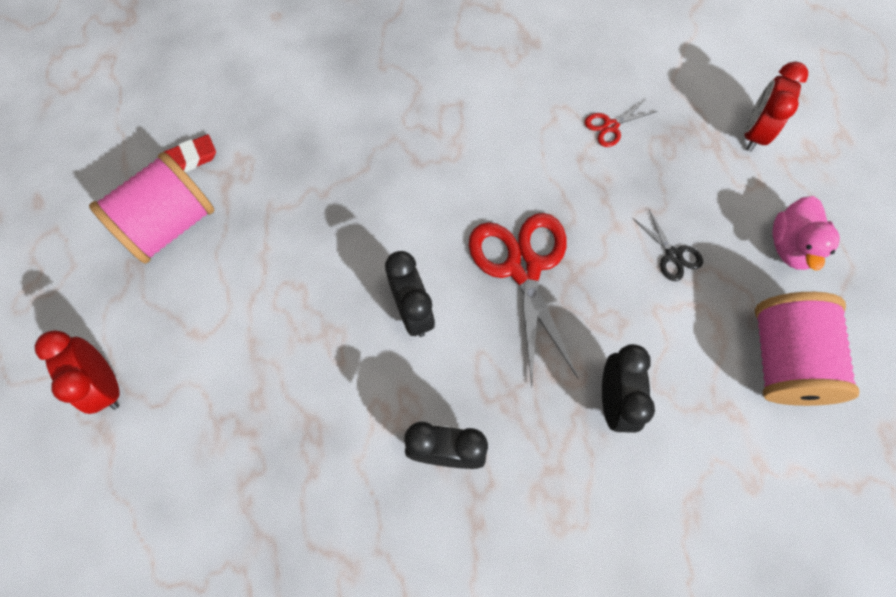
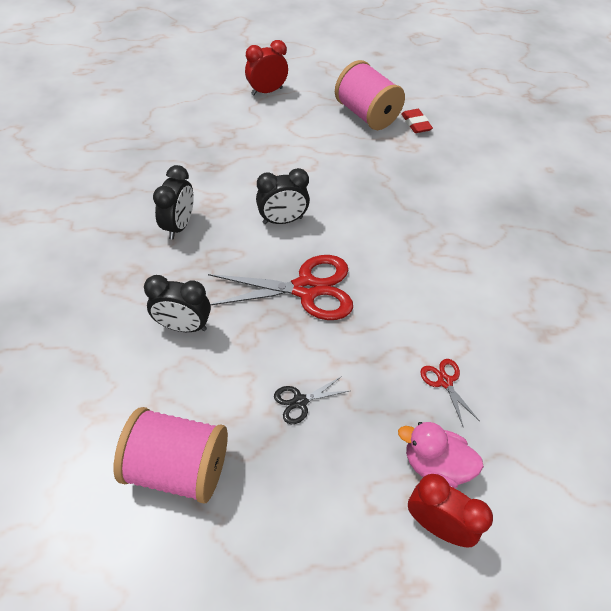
camera: 95 degrees right, 15 degrees down
(791, 246) = (292, 517): pink duck -> pink duck (435, 465)

